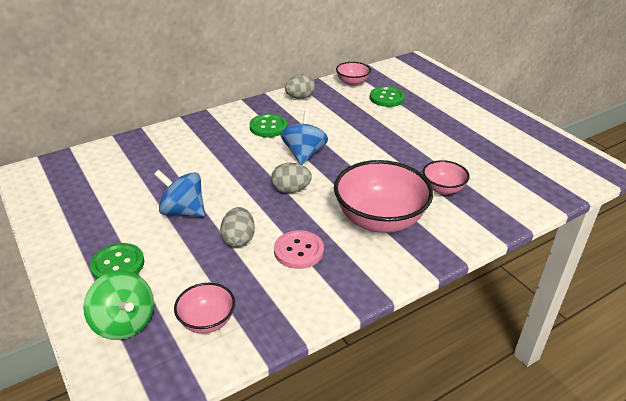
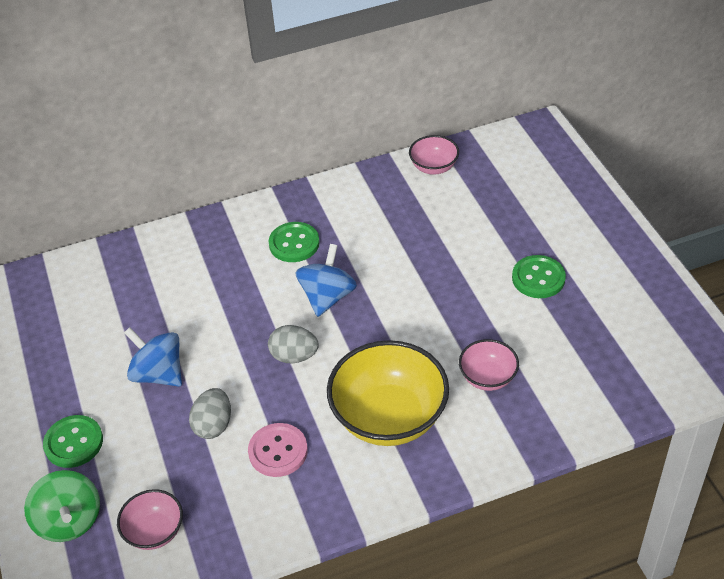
camera: 15 degrees right, 10 degrees up
(300, 97) = (351, 191): grey egg -> none
(380, 220) = (389, 417): pink bowl -> yellow bowl
(387, 98) = (472, 203): green button -> green button (538, 278)

